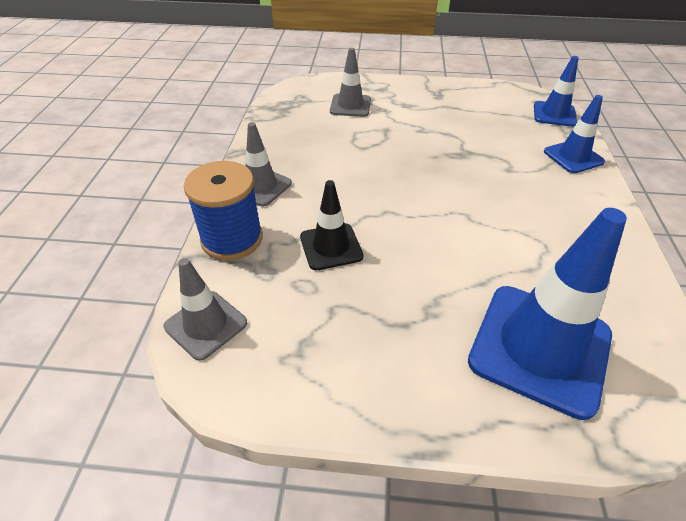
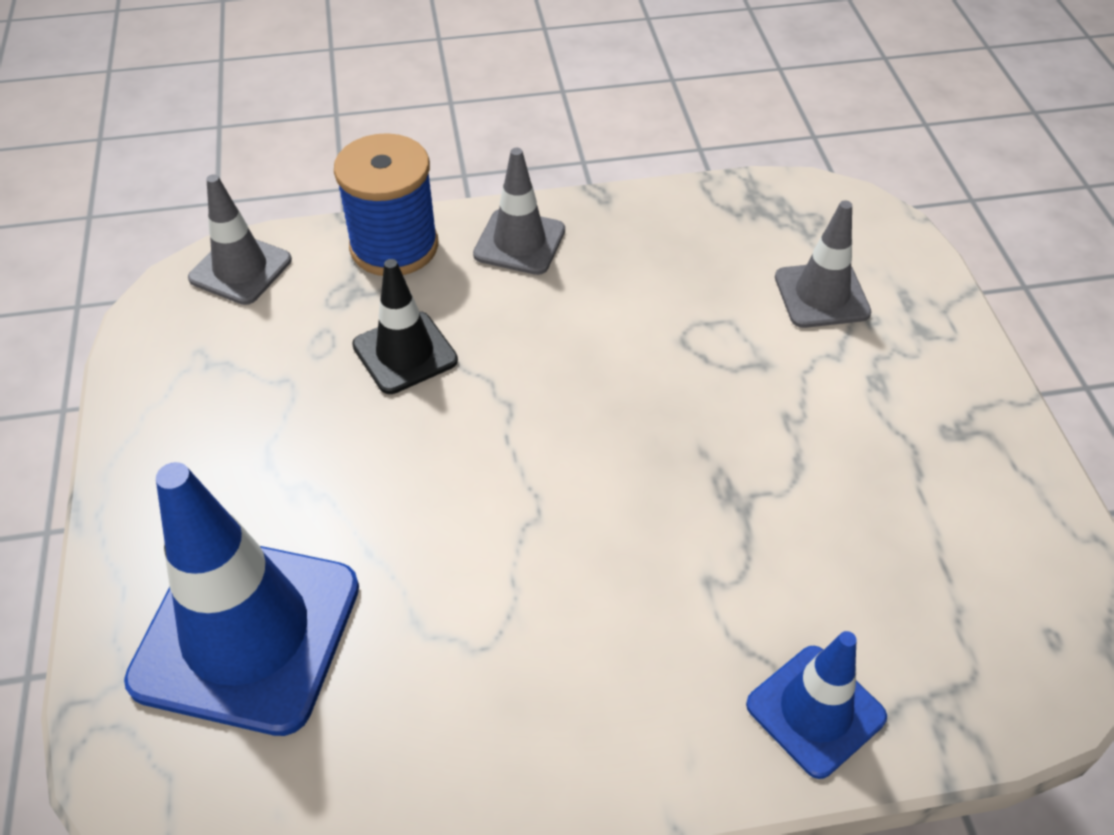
camera: 75 degrees right, 5 degrees up
(554, 114) = (1003, 676): blue traffic cone -> none

